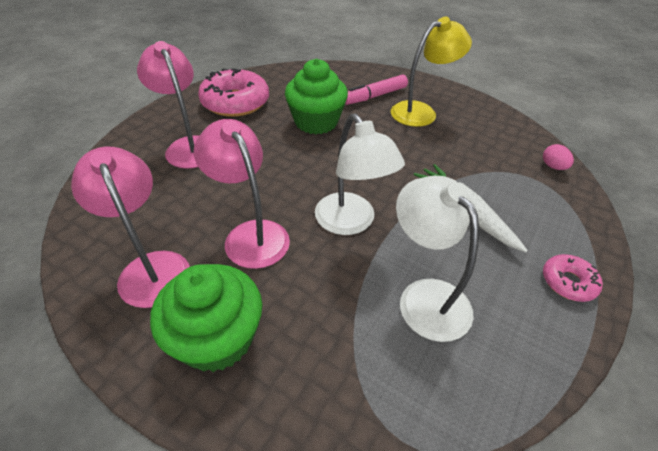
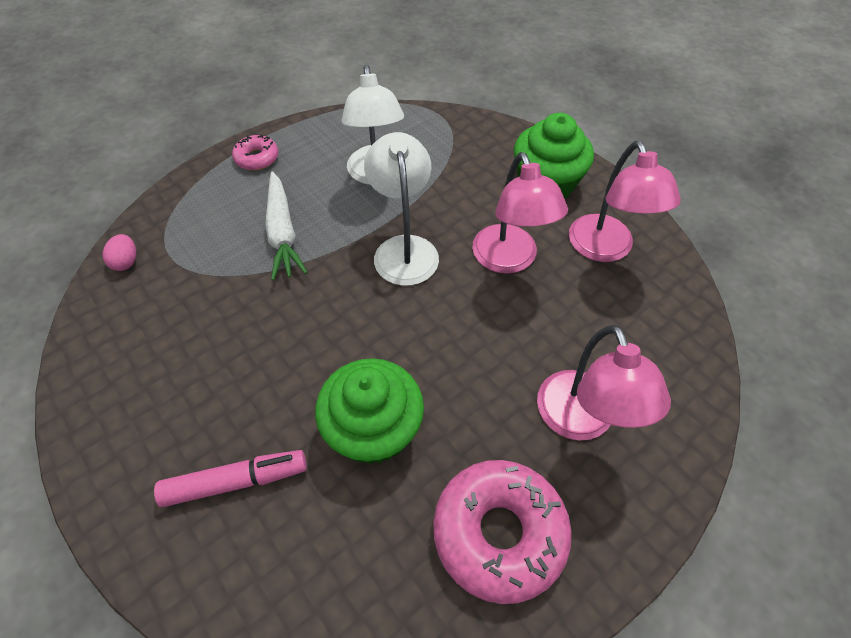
camera: 160 degrees left, 10 degrees up
(421, 112) = (191, 411): yellow lamp -> none

